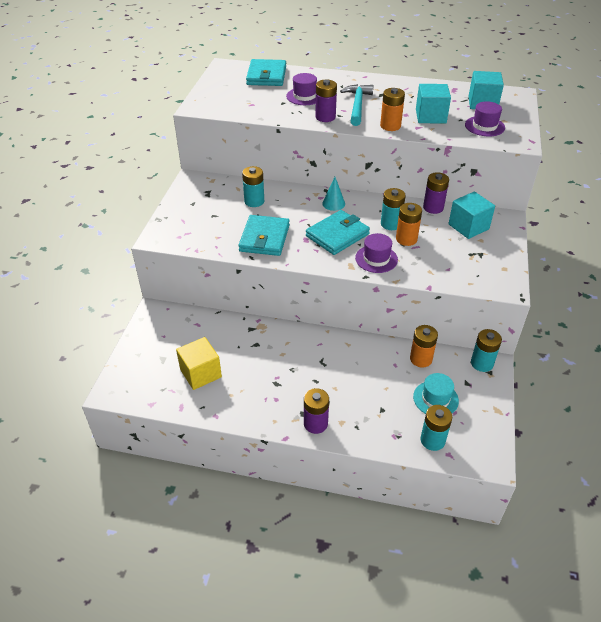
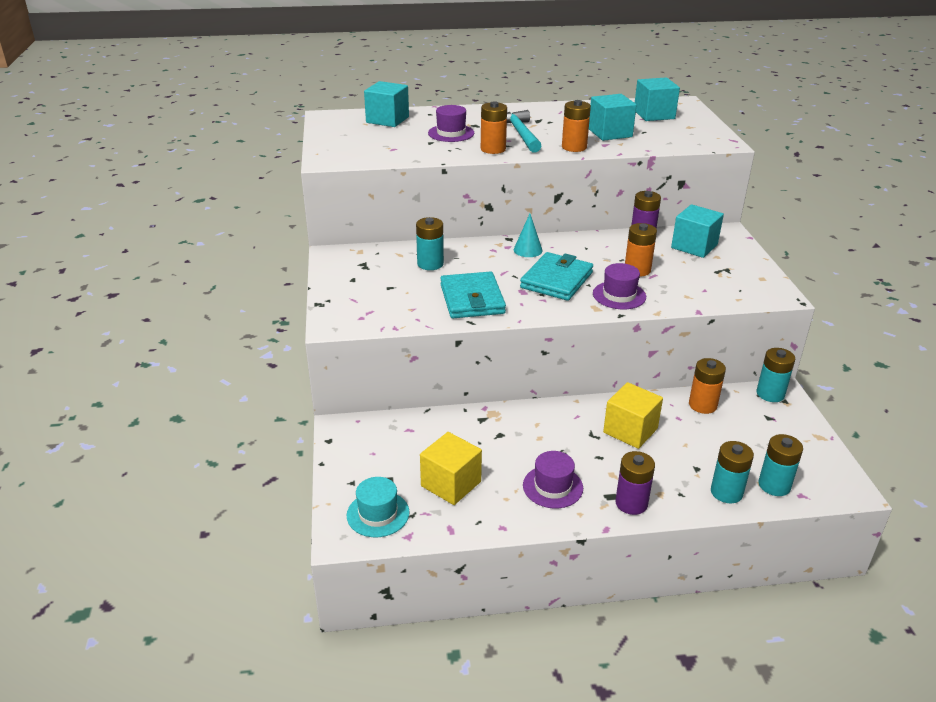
camera: 20 degrees left, 10 degrees down
(266, 76) = (387, 120): turquoise wallet -> turquoise cube
(325, 117) = (493, 149): purple battery -> orange battery
(351, 366) = (630, 430): none -> yellow cube
(391, 224) = (608, 258): turquoise battery -> turquoise battery (726, 492)
(435, 399) = (747, 442): turquoise hat -> turquoise hat (378, 514)
(484, 126) = (674, 134): purple hat -> purple hat (552, 487)

